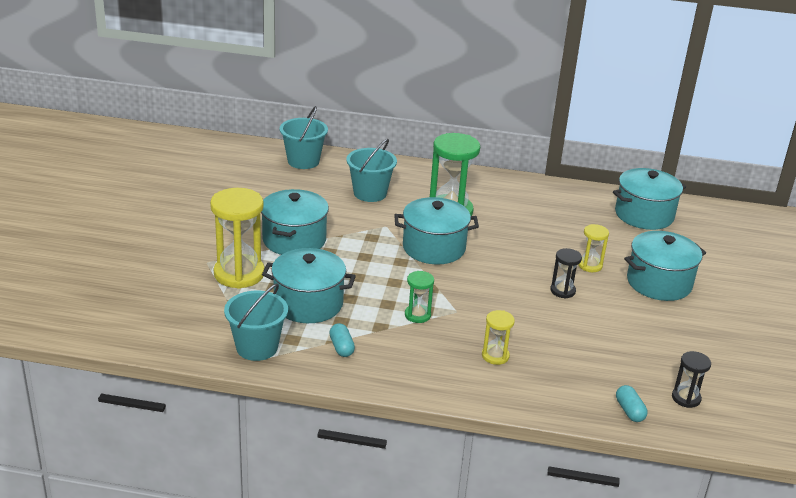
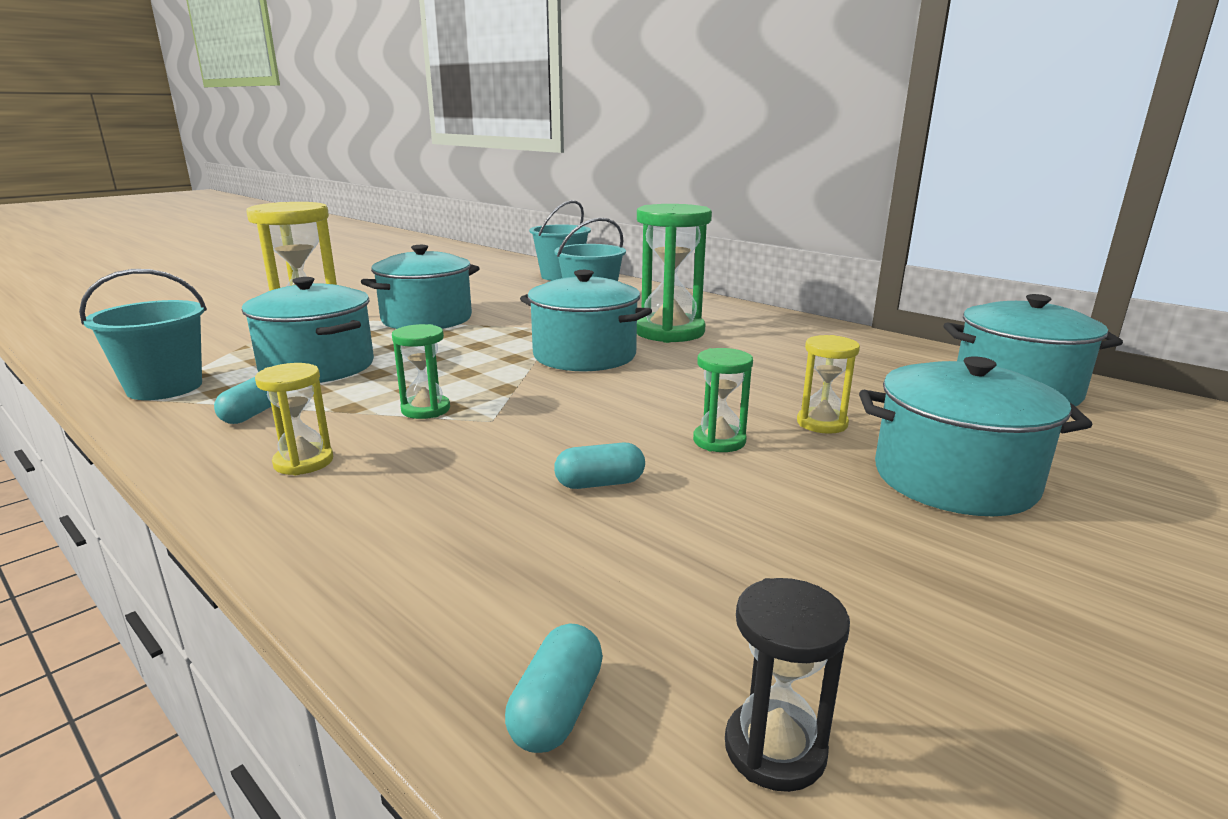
camera: 35 degrees right, 10 degrees down
(495, 356) = (442, 491): yellow hourglass -> yellow hourglass (303, 462)
(546, 330) = (600, 483): none -> turquoise capsule
(562, 291) = (719, 441): black hourglass -> green hourglass

